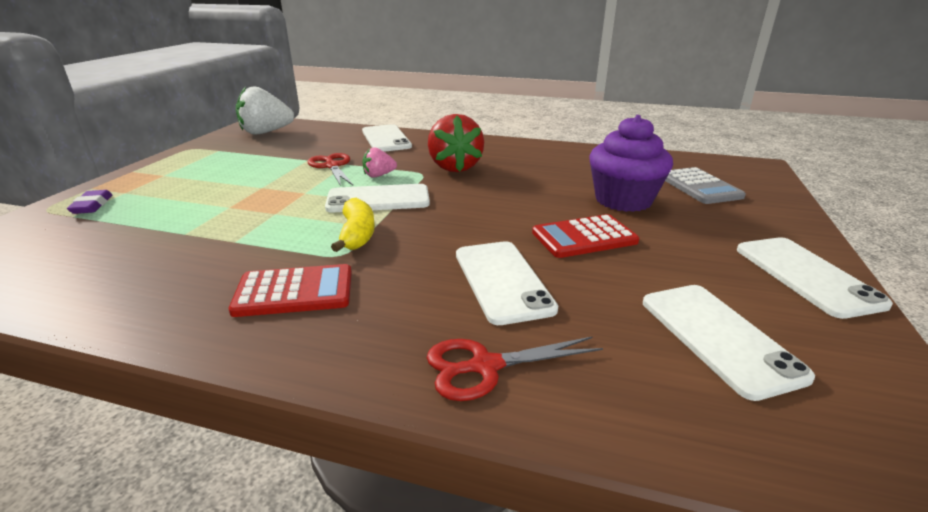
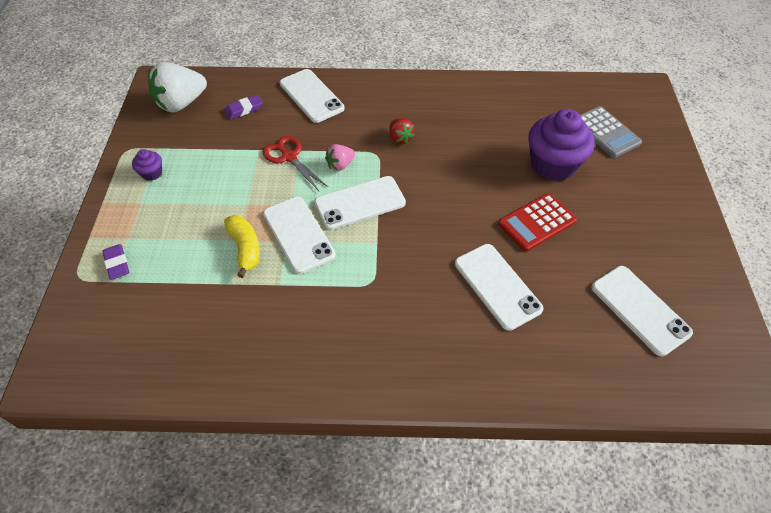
camera: 15 degrees left, 25 degrees up
(195, 161) = (152, 173): none -> purple cupcake
(294, 292) = (363, 330): red calculator -> none
(317, 140) = (244, 110): none -> purple eraser
(357, 235) = (370, 255): yellow banana -> yellow banana (245, 248)
(454, 167) = (400, 138): red strawberry -> red strawberry, size x0.51
(485, 366) = (516, 367): red scissors -> none
(806, 276) = (686, 236): white phone -> white phone (298, 234)

